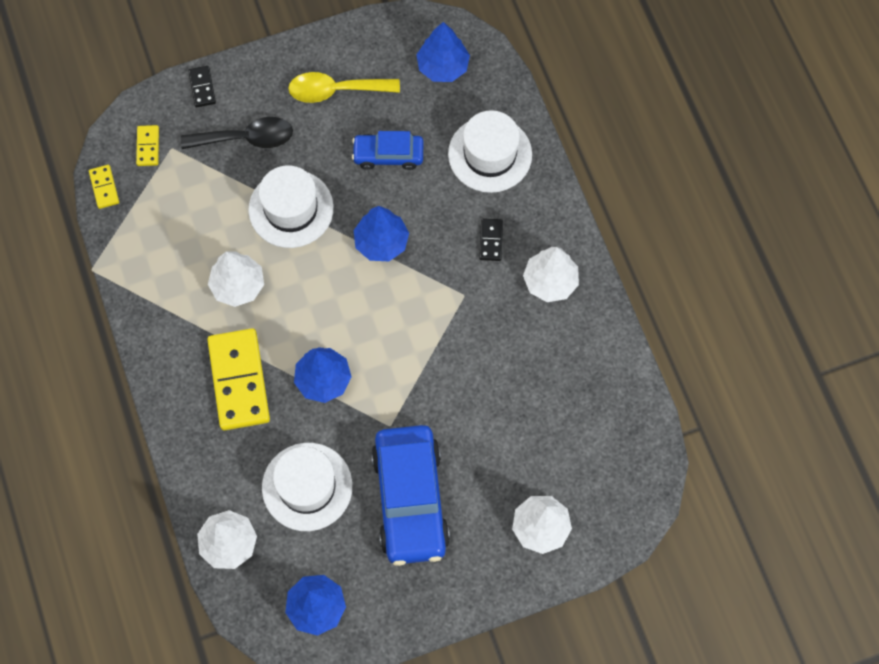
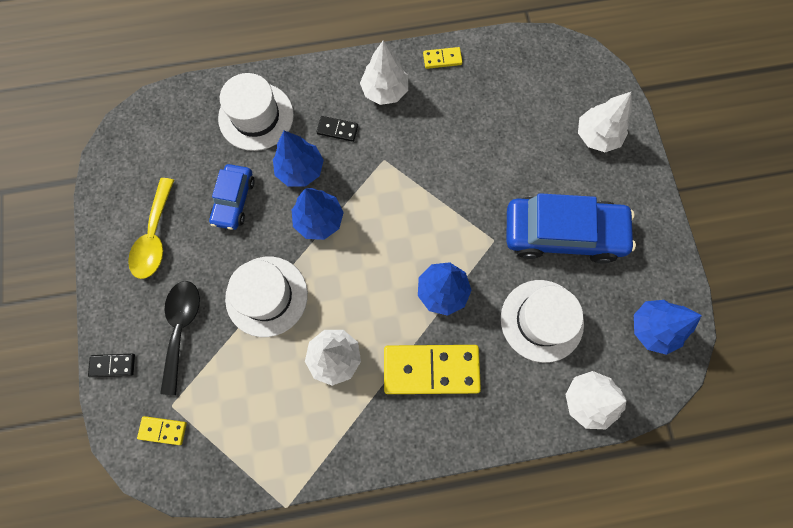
camera: 80 degrees left, 5 degrees up
(104, 187) = (197, 483): yellow domino -> yellow domino (442, 59)
(443, 66) = (159, 140): blue tree -> blue tree (300, 169)

